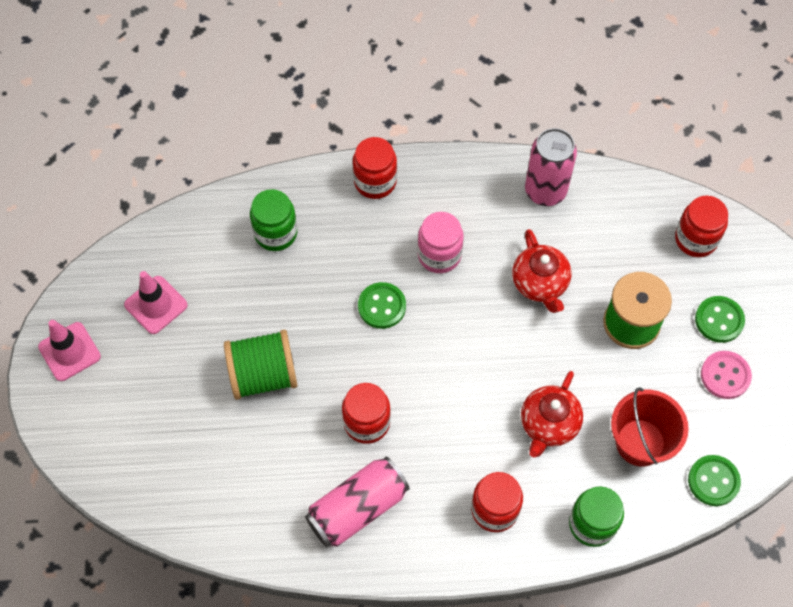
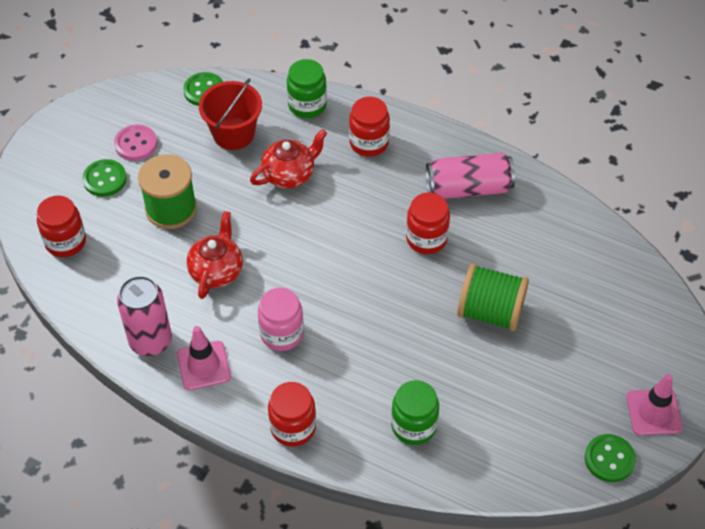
camera: 150 degrees left, 10 degrees down
(156, 305) = (557, 415): pink traffic cone -> pink traffic cone (203, 365)
(382, 306) = (359, 316): green button -> green button (609, 459)

